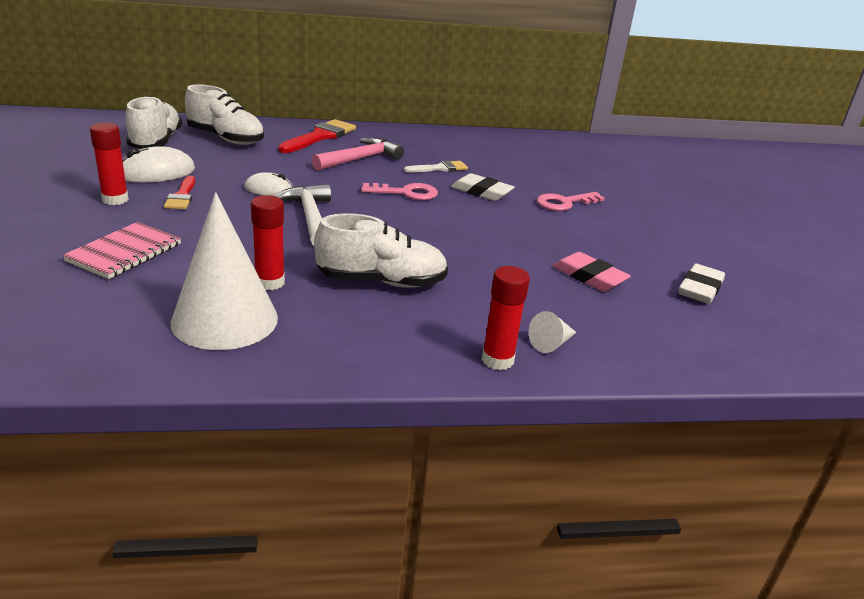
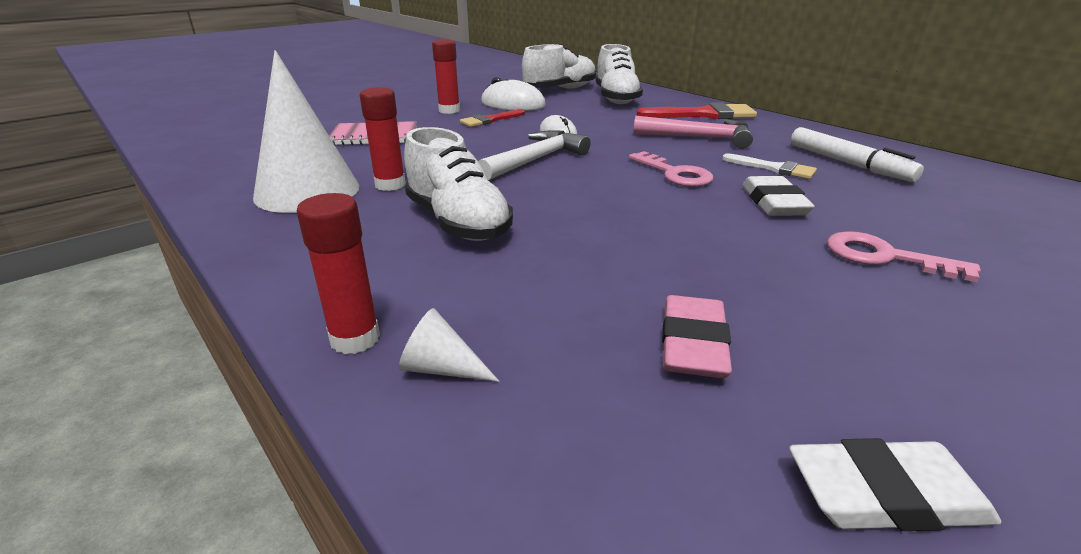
camera: 60 degrees right, 0 degrees up
(461, 151) = (848, 164): none -> white marker

